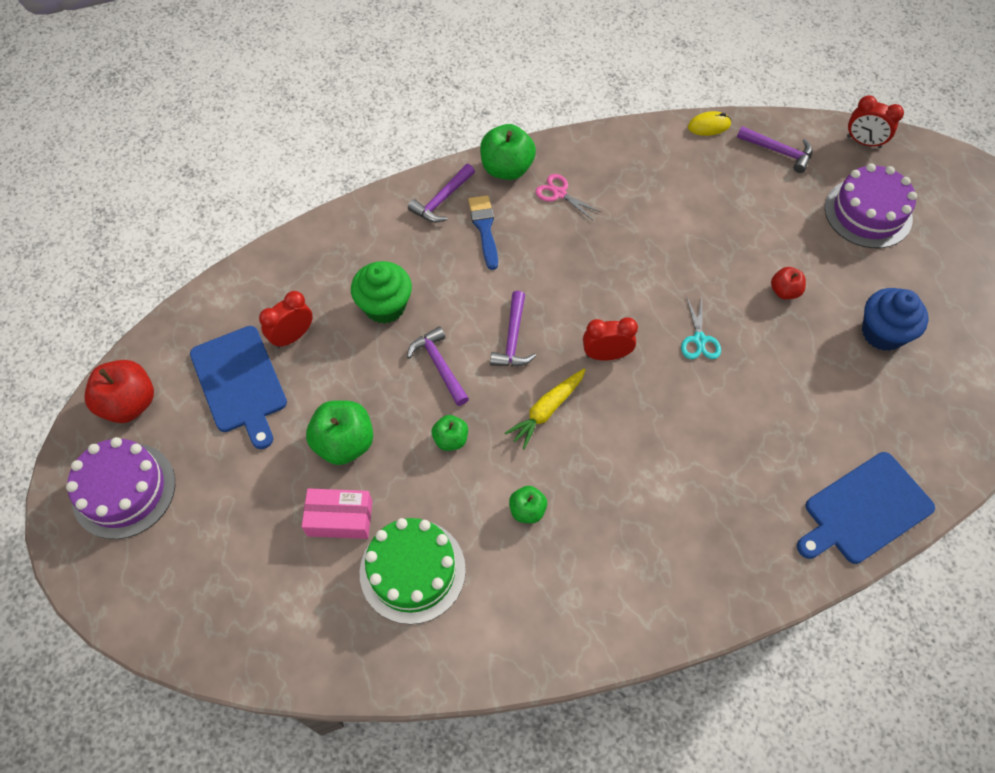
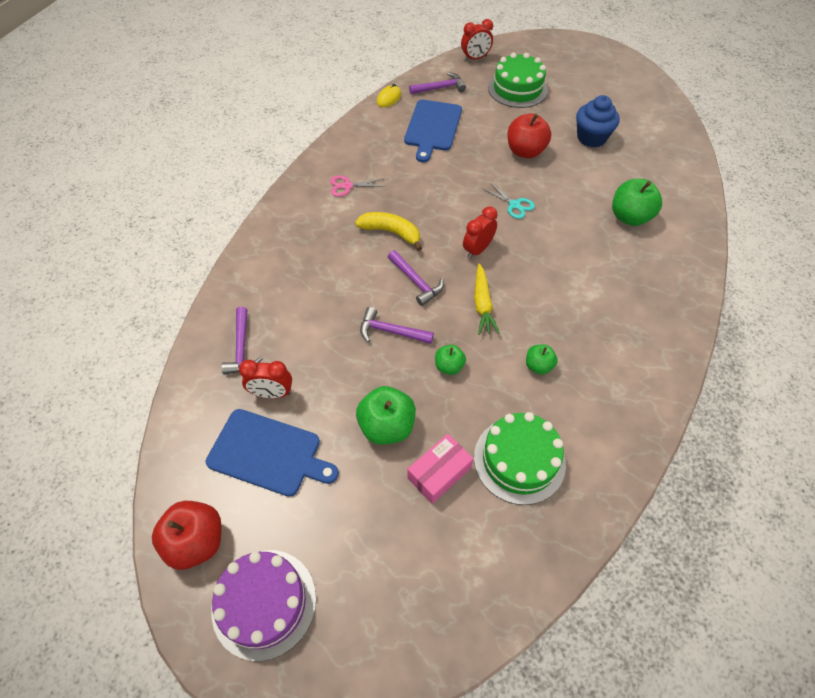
camera: 45 degrees left, 5 degrees down
(292, 336) = (272, 393): red clock -> red clock turned 90 degrees counterclockwise
(385, 306) = (314, 326): green cupcake -> none
(442, 200) = (278, 239): purple hammer -> purple hammer (242, 348)
(484, 228) = (325, 235): blue brush -> none
(507, 169) = (298, 194): green apple -> green apple (630, 217)
(546, 272) = (391, 232): none -> yellow banana
(784, 291) = (525, 151): red apple -> red apple, size x1.78
(865, 510) = (685, 223): blue cutting board -> blue cutting board (433, 127)
(868, 213) = (517, 89): purple cake -> green cake

